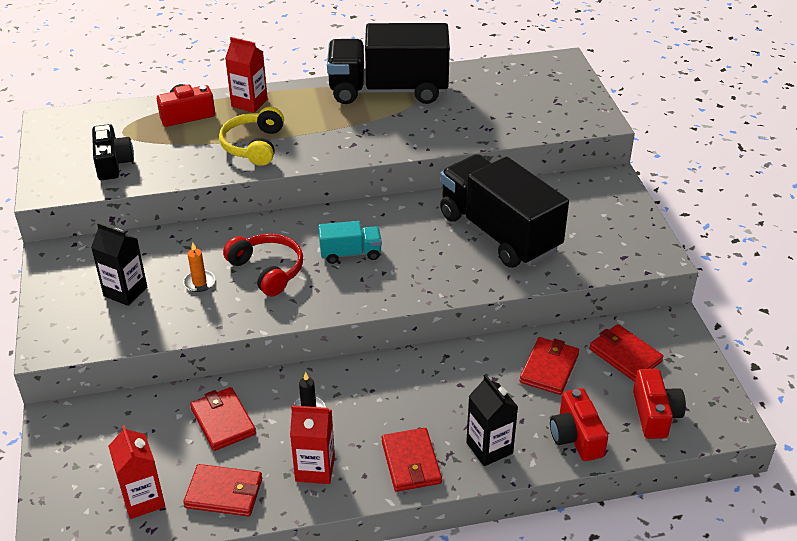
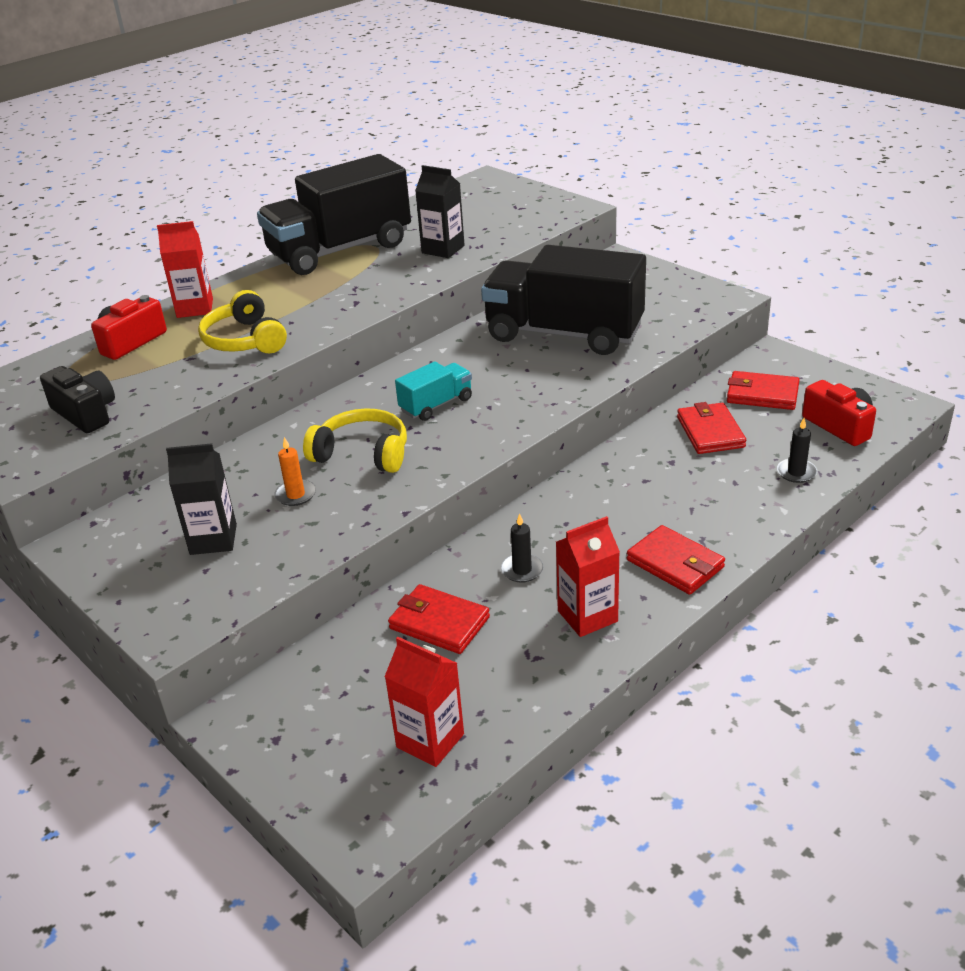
camera: 30 degrees left, 5 degrees down
(224, 493) = (516, 686): red wallet -> none
(267, 270) = (362, 453): red headphones -> yellow headphones
(489, 448) = (733, 517): black carton -> black carton (443, 249)
(576, 436) = (796, 472): red camera -> black candle

